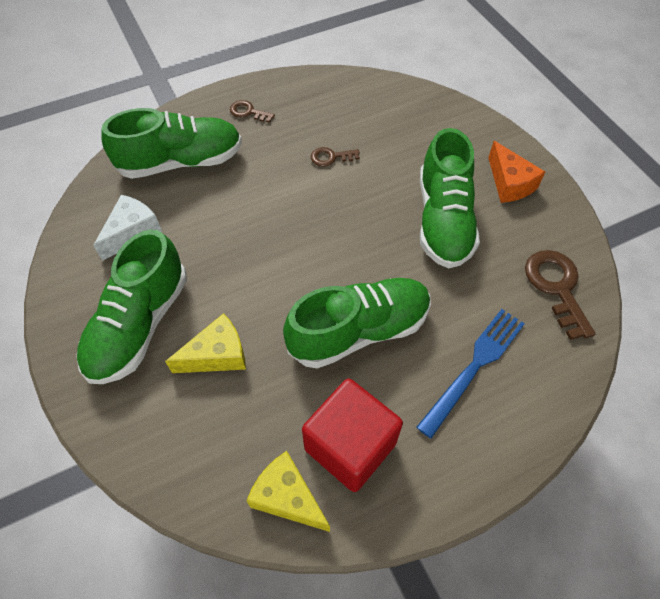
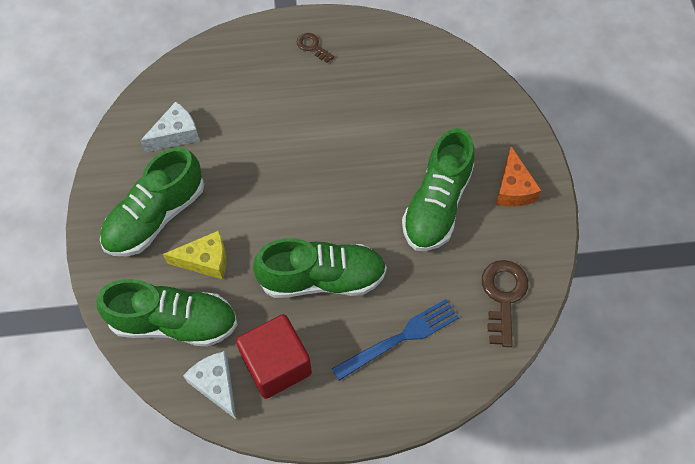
camera: 20 degrees right, 5 degrees up
(181, 162) = (237, 80): green shoe -> green shoe (174, 322)
(287, 497) = (216, 385): yellow cheese -> white cheese
(331, 157) = (366, 114): brown key -> none

